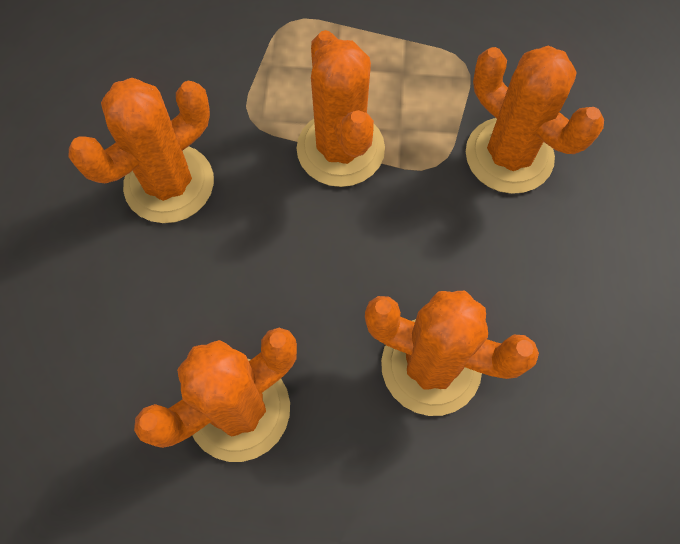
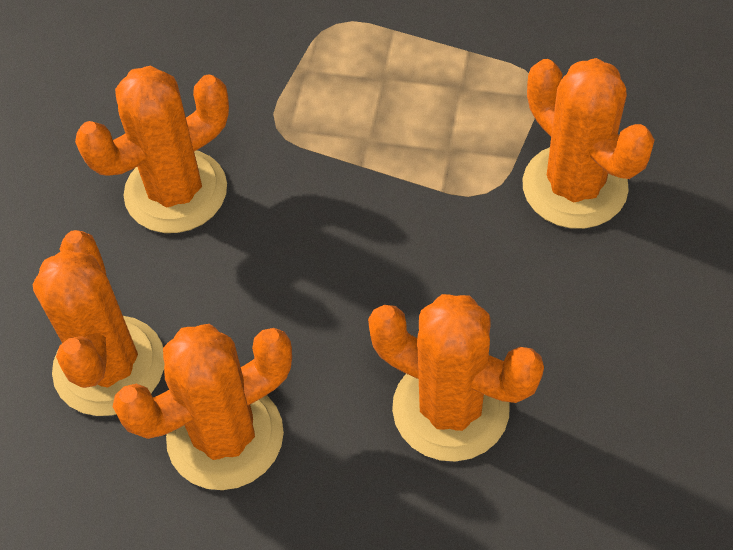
camera: 10 degrees right, 10 degrees down
(340, 149) = (376, 167): orange cactus -> orange cactus (109, 366)

